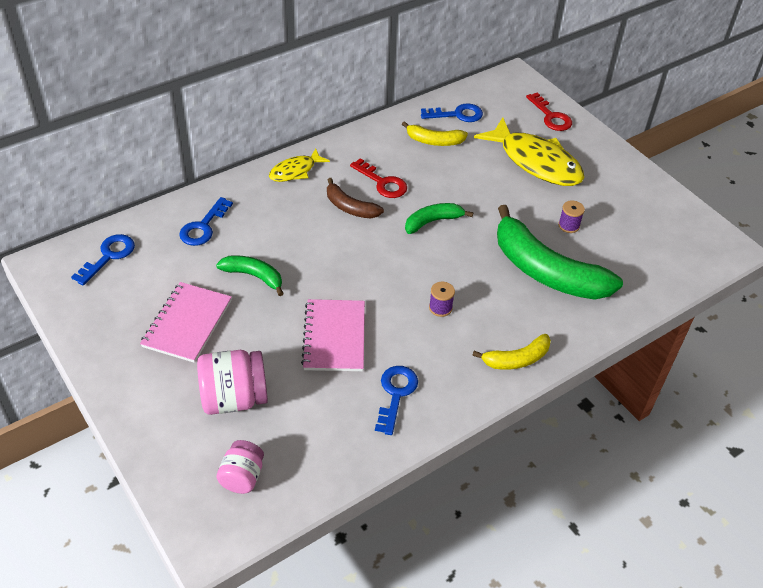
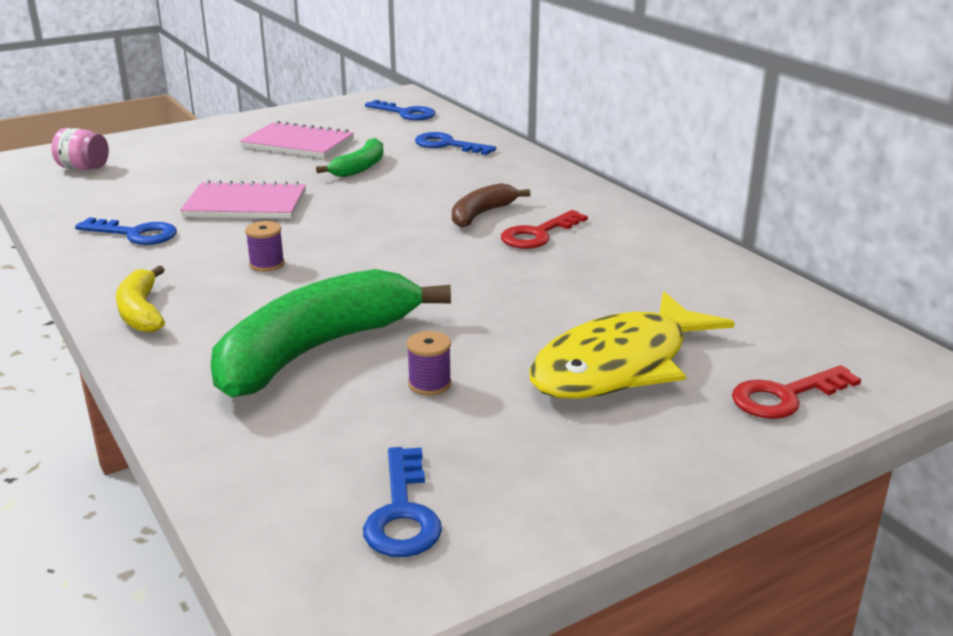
camera: 95 degrees right, 20 degrees down
(234, 398) = (184, 163): pink jar -> none
(295, 171) = (556, 184): yellow fish -> none
(433, 221) = (448, 266): green banana -> none
(434, 141) = (654, 274): yellow banana -> none
(457, 115) = (741, 297): blue key -> blue key (402, 513)

